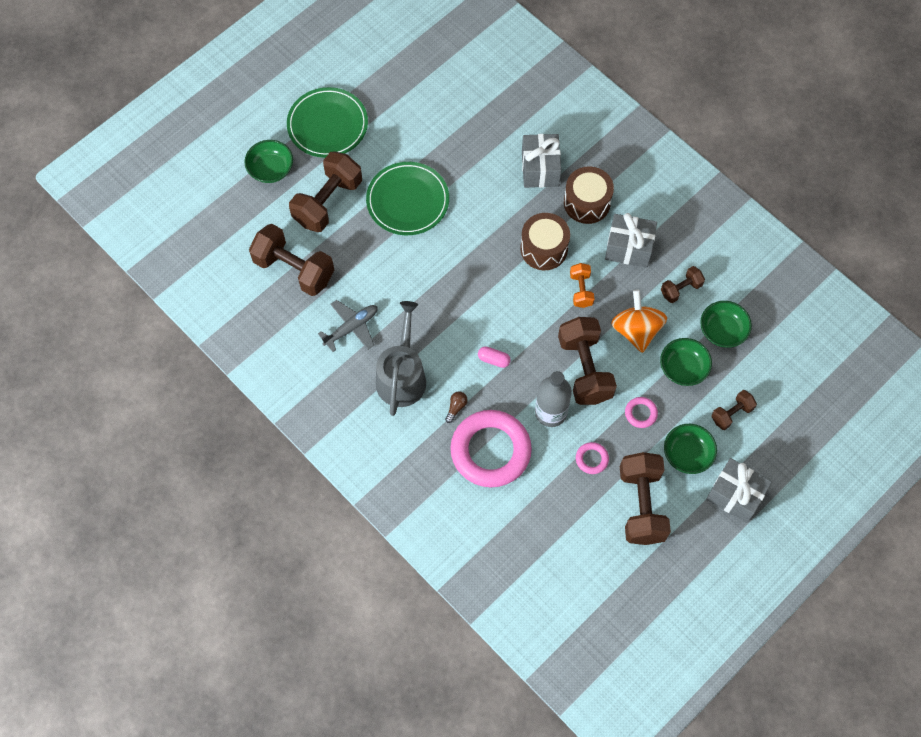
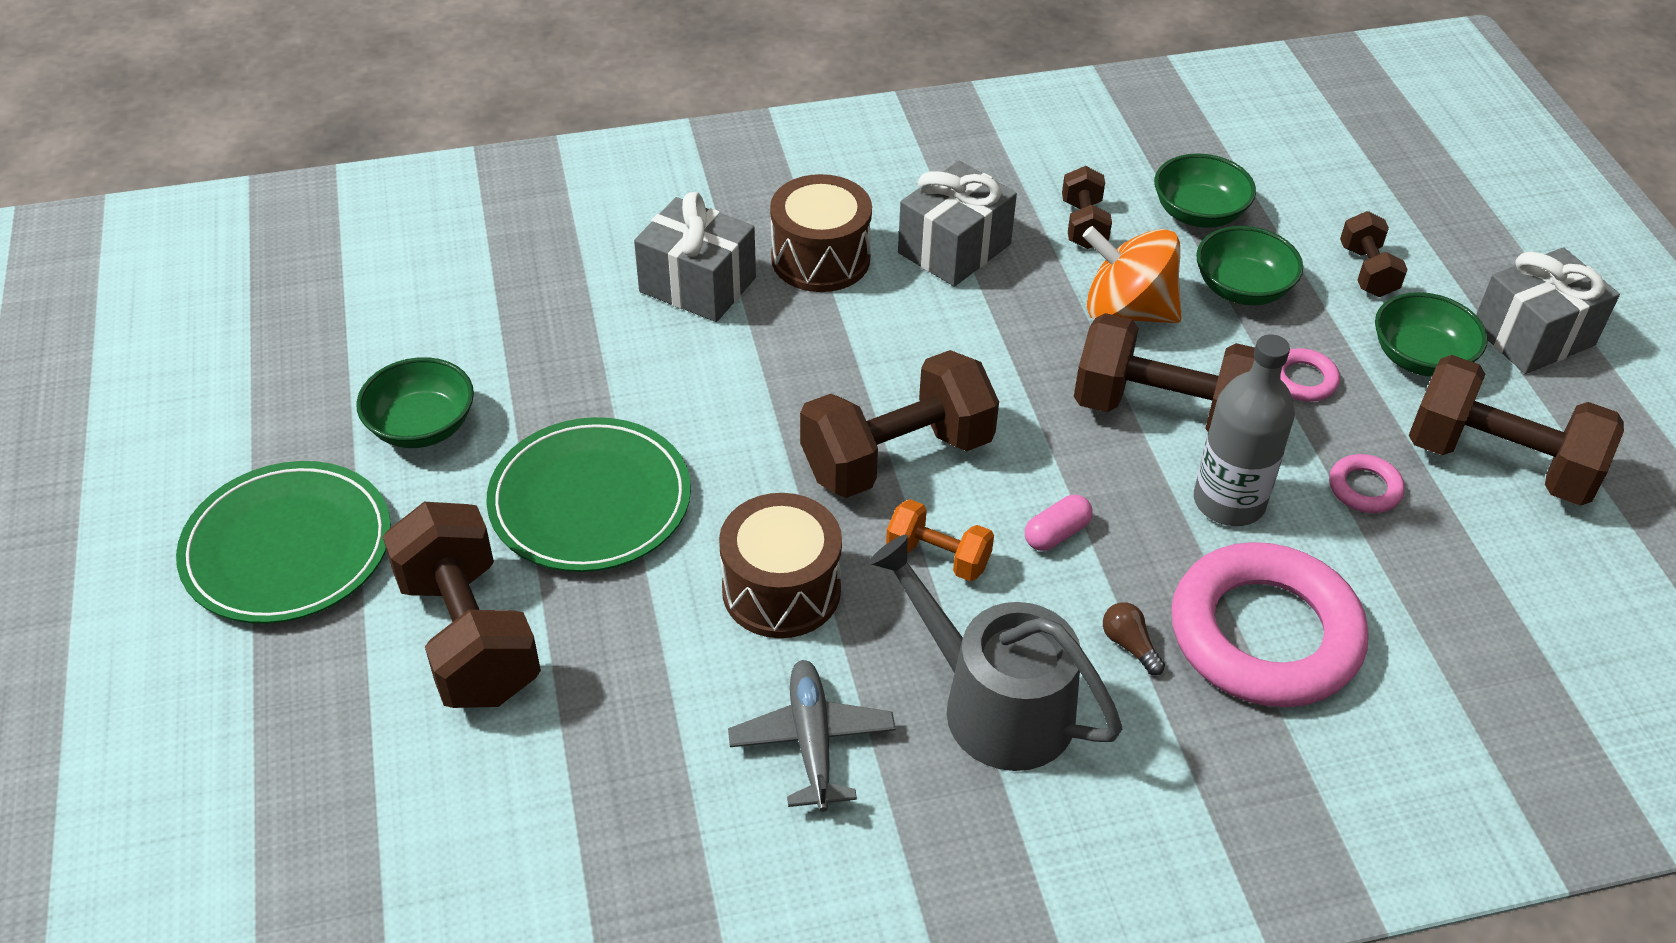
camera: 60 degrees left, 20 degrees down
(271, 169) = (289, 703): green bowl -> green bowl (422, 426)
(294, 269) = (579, 782): brown dumbbell -> brown dumbbell (897, 457)
(544, 249) = (868, 354): brown drum -> brown drum (781, 590)
(581, 290) = (993, 344): orange dumbbell -> orange dumbbell (938, 557)

